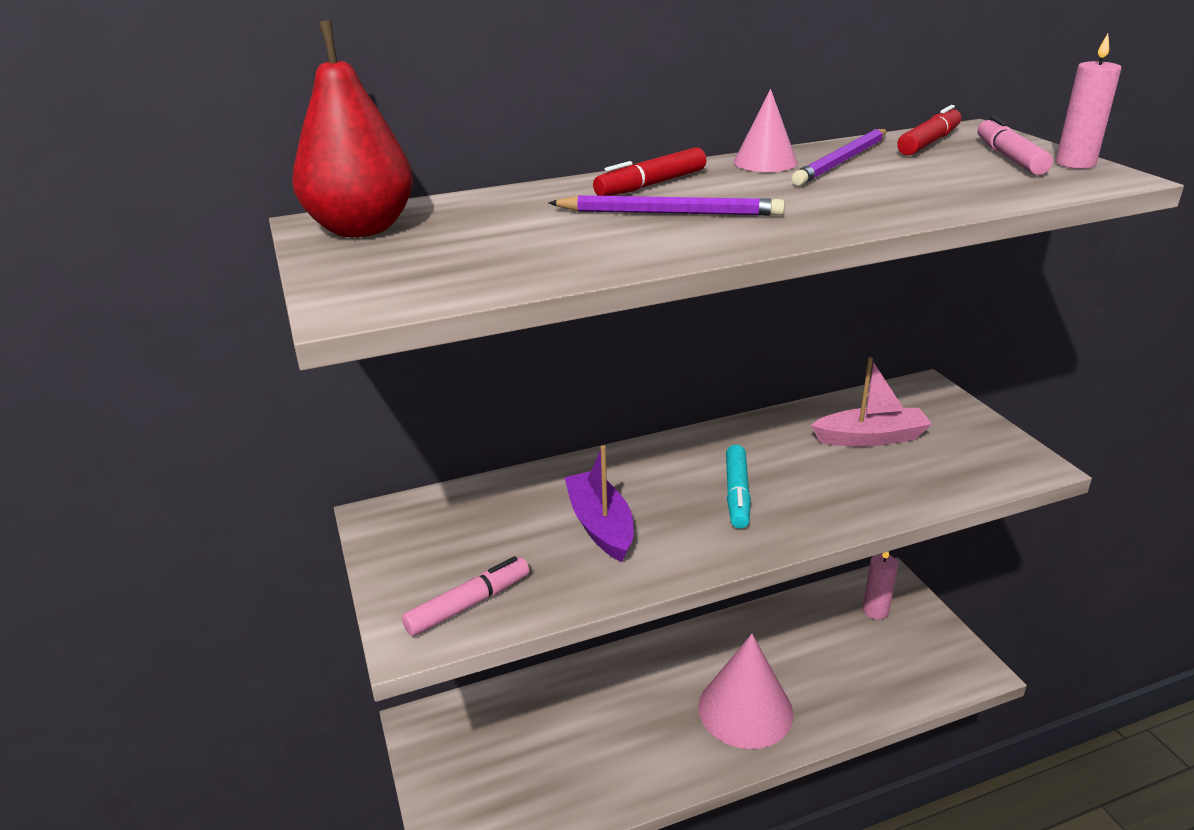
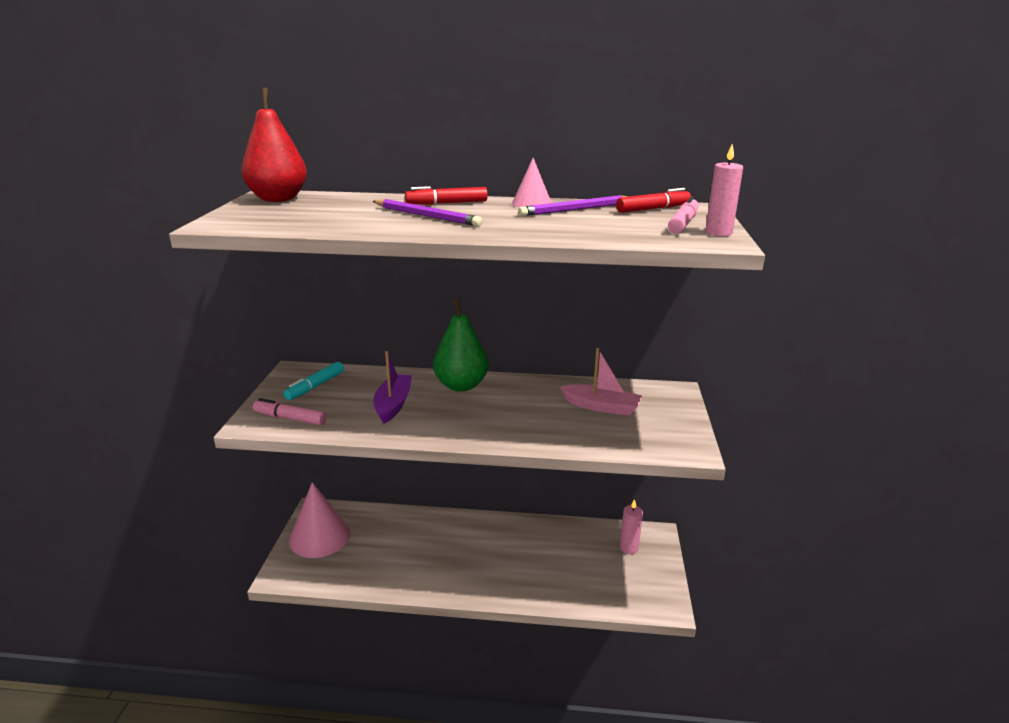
camera: 25 degrees right, 5 degrees down
(468, 604) = (290, 418): pink marker -> pink marker turned 150 degrees counterclockwise
(661, 463) = (461, 385): none -> green pear
(737, 494) = (484, 411): turquoise marker -> turquoise marker (315, 386)
(745, 709) = (493, 570): pink cone -> pink cone (320, 536)

